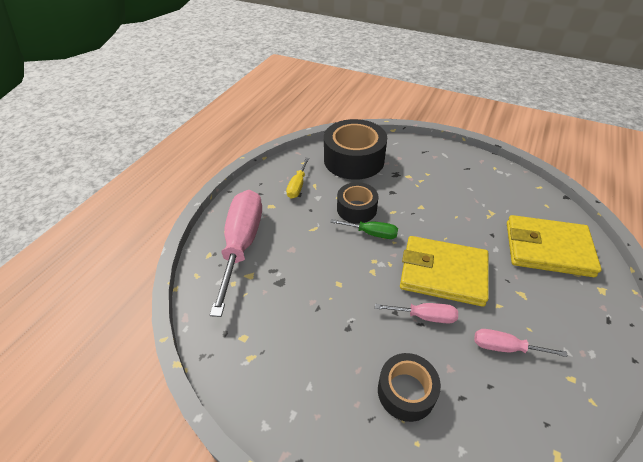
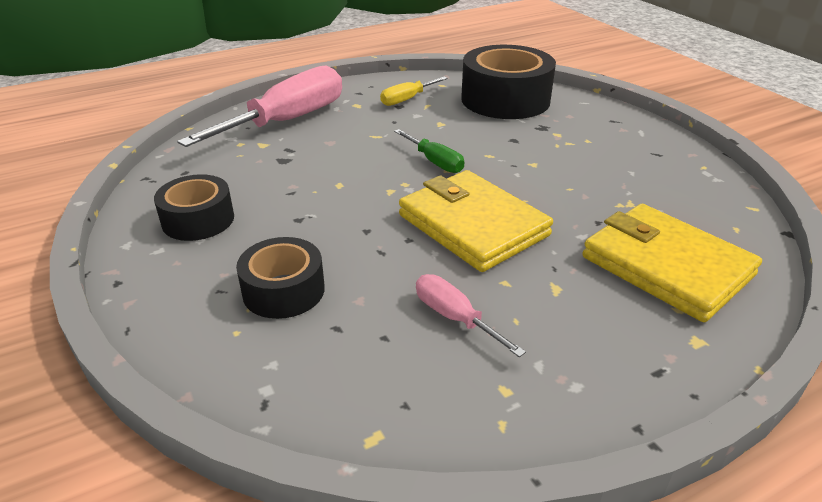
camera: 35 degrees right, 10 degrees down
(356, 209) = (447, 138): black tape -> black tape (198, 220)
(425, 316) = (394, 248): pink screwdriver -> none

